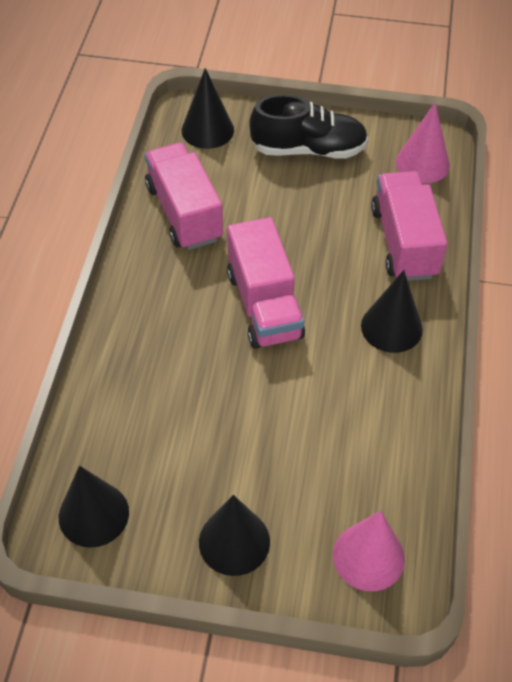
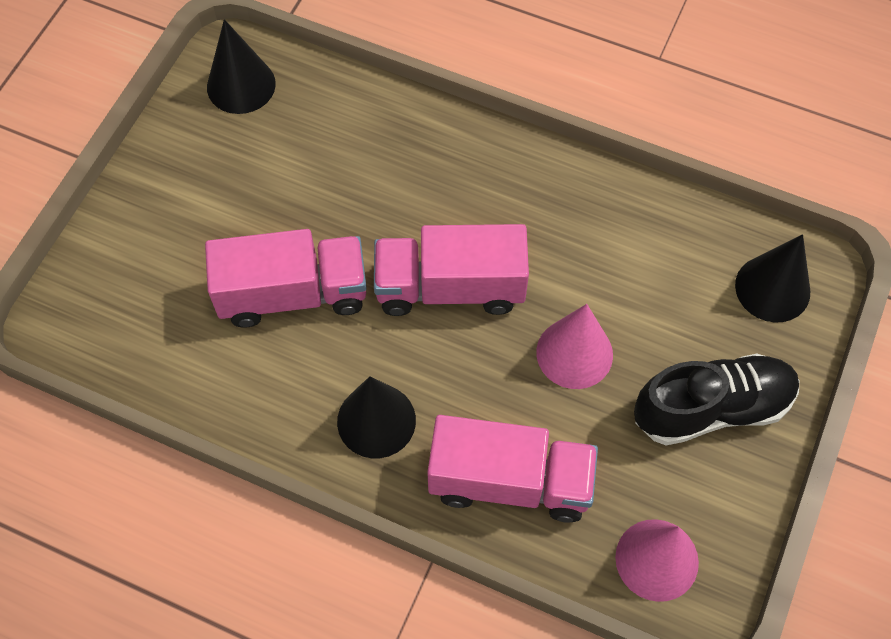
camera: 105 degrees right, 10 degrees up
(184, 213) = (620, 232): pink truck -> pink truck (293, 294)
(234, 541) = (167, 194): black cone -> none
(308, 150) = (712, 408): black shoe -> black shoe turned 120 degrees counterclockwise
(368, 556) = (103, 307): pink cone -> pink cone (574, 353)

